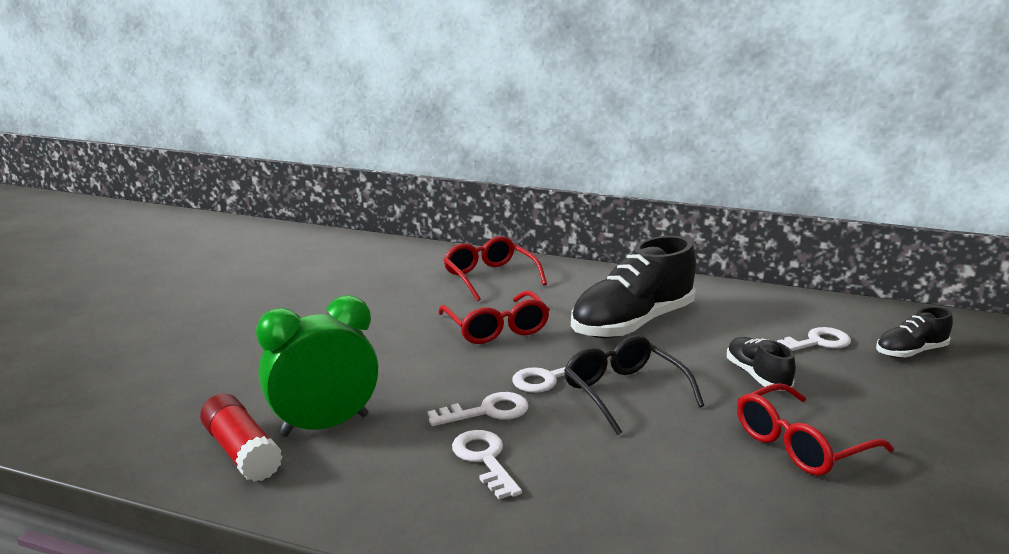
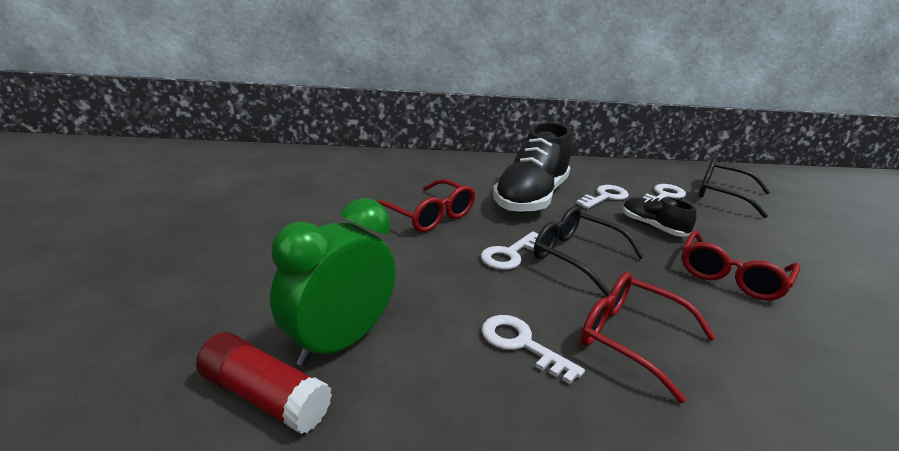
camera: 25 degrees left, 5 degrees up
(487, 411) = (484, 295): white key -> white key (605, 197)
(490, 277) = (386, 172): red glasses -> red glasses (631, 339)
(910, 352) = (722, 195): black shoe -> black glasses

